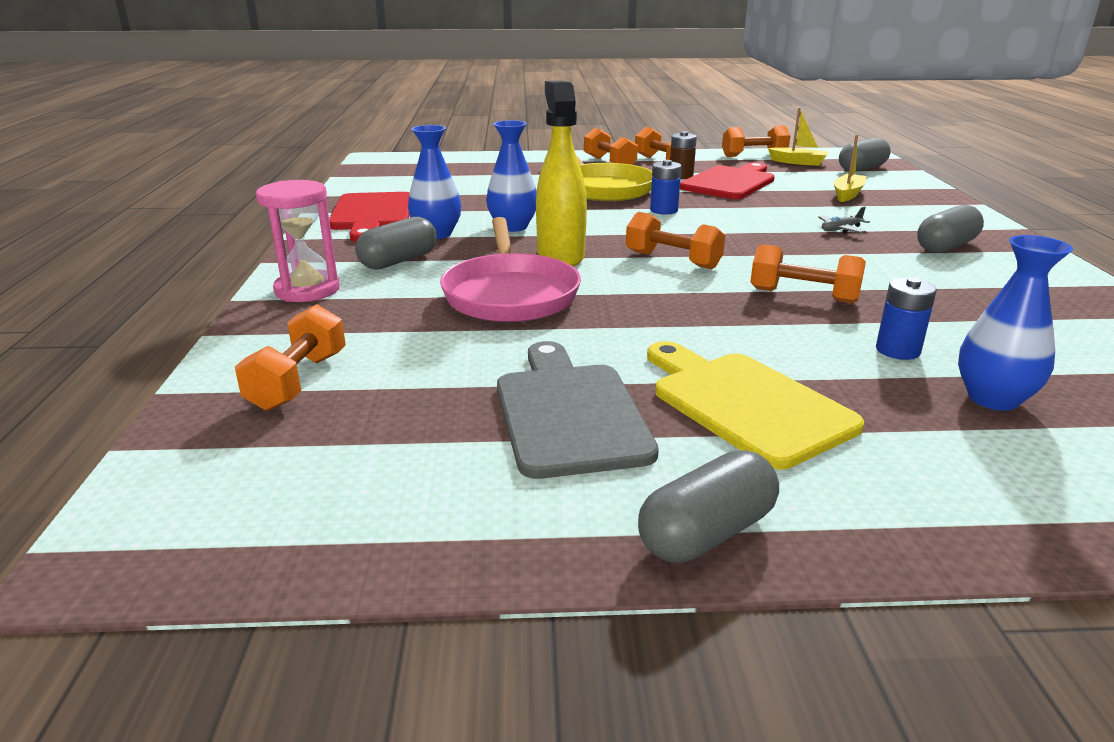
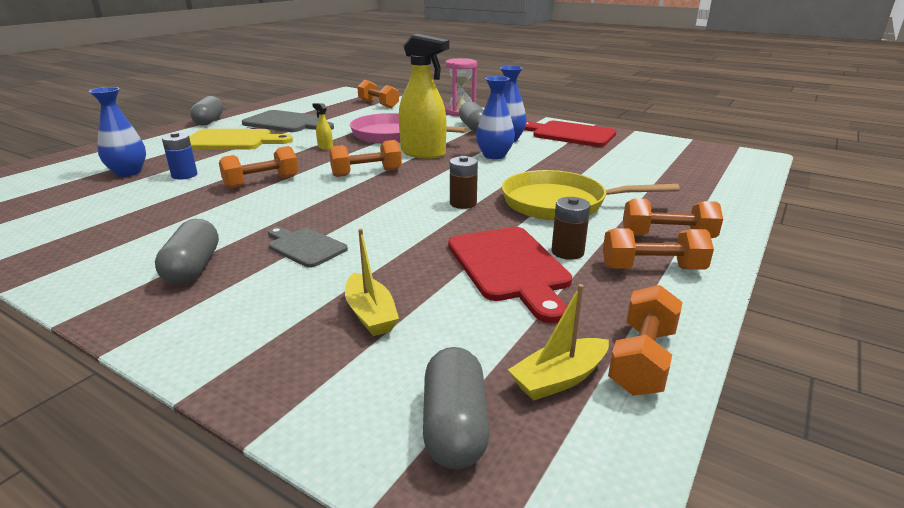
camera: 125 degrees right, 0 degrees up
(637, 314) = (325, 147): none -> yellow spray bottle
(664, 210) = (463, 203): blue battery -> brown battery
(841, 229) = (305, 246): grey plane -> grey cutting board

